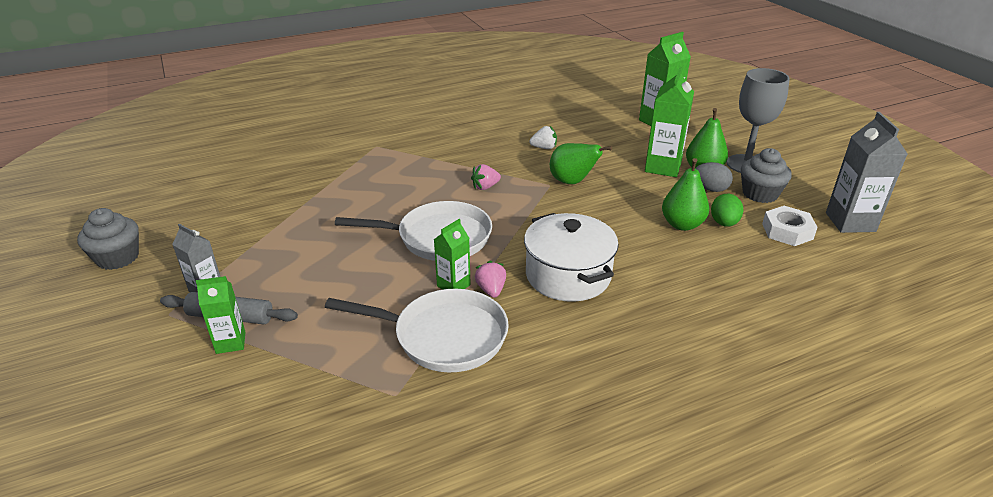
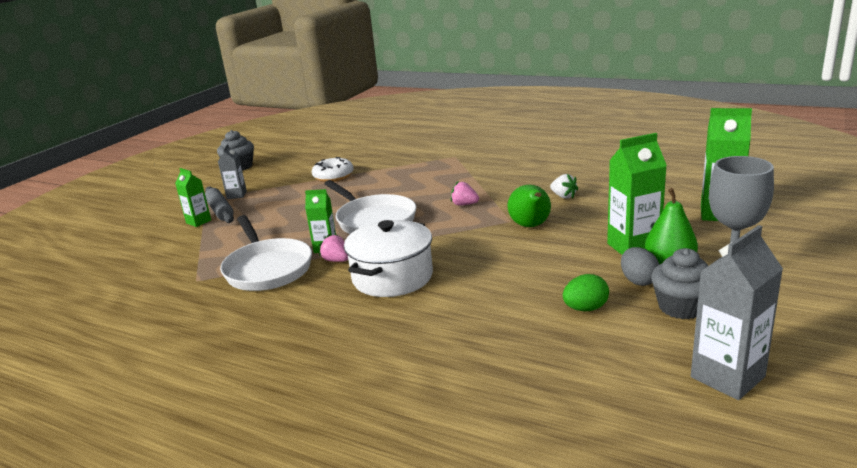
camera: 55 degrees right, 10 degrees down
(287, 215) = (333, 176): none -> white donut
(491, 290) = (336, 260): pink strawberry -> pink strawberry turned 90 degrees counterclockwise
(682, 224) = (546, 291): green pear -> none
(787, 231) = (632, 345): white nut -> none

